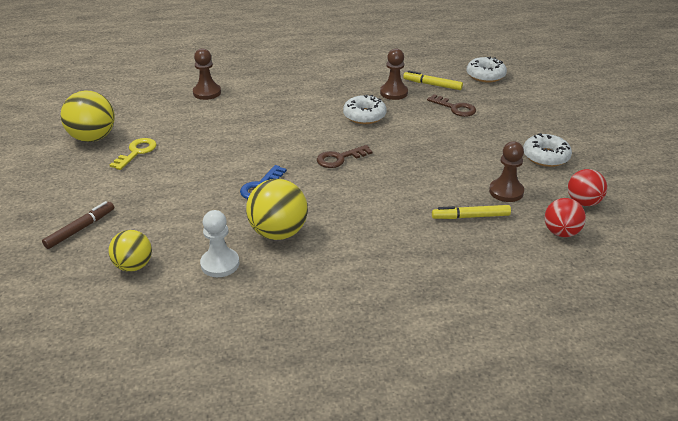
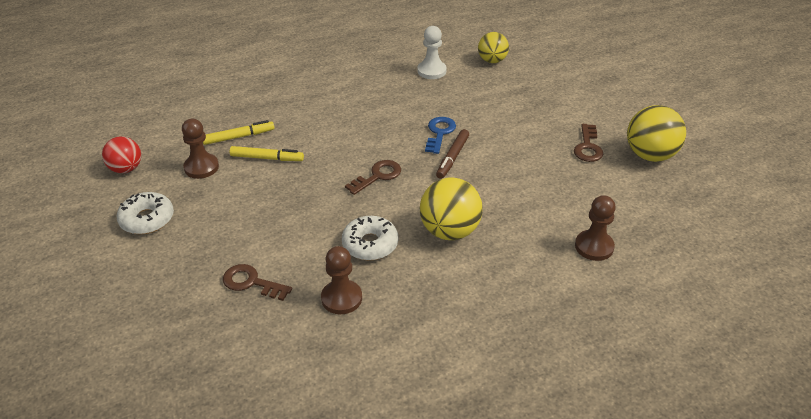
camera: 165 degrees right, 5 degrees up
(80, 229) = (557, 76): brown marker -> brown marker (452, 158)
(136, 152) = (588, 147): yellow key -> brown key
(278, 233) = (401, 98): yellow ball -> yellow ball (449, 231)
(432, 85) = (286, 330): yellow marker -> yellow marker (267, 158)
(485, 75) = (199, 374): white donut -> none
(561, 232) = (158, 136): red ball -> none

